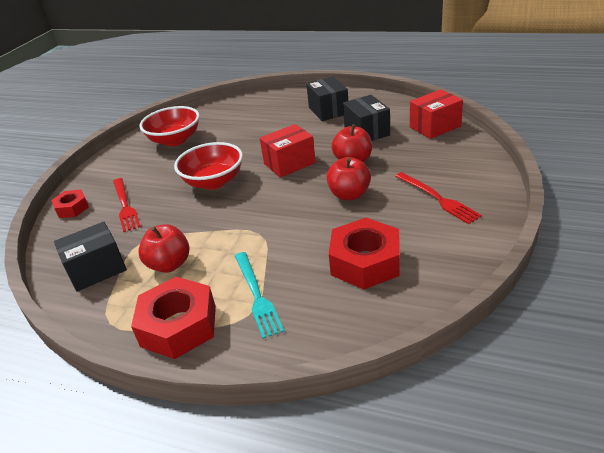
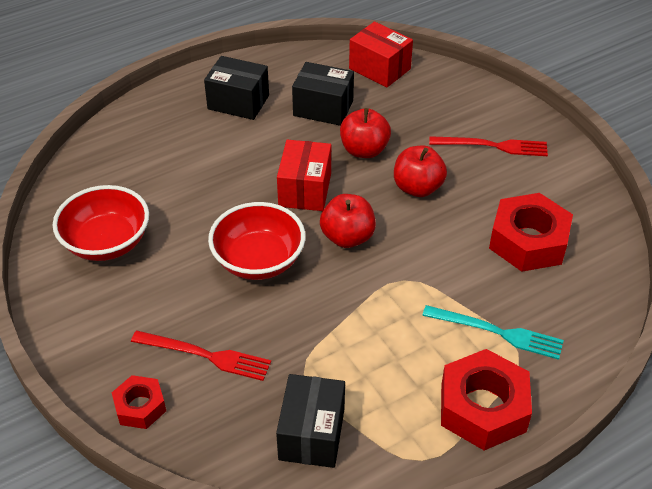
camera: 55 degrees left, 10 degrees up
(169, 264) = (375, 370): red apple -> red apple (347, 237)
(435, 127) = (379, 69): red box -> red box turned 60 degrees counterclockwise

